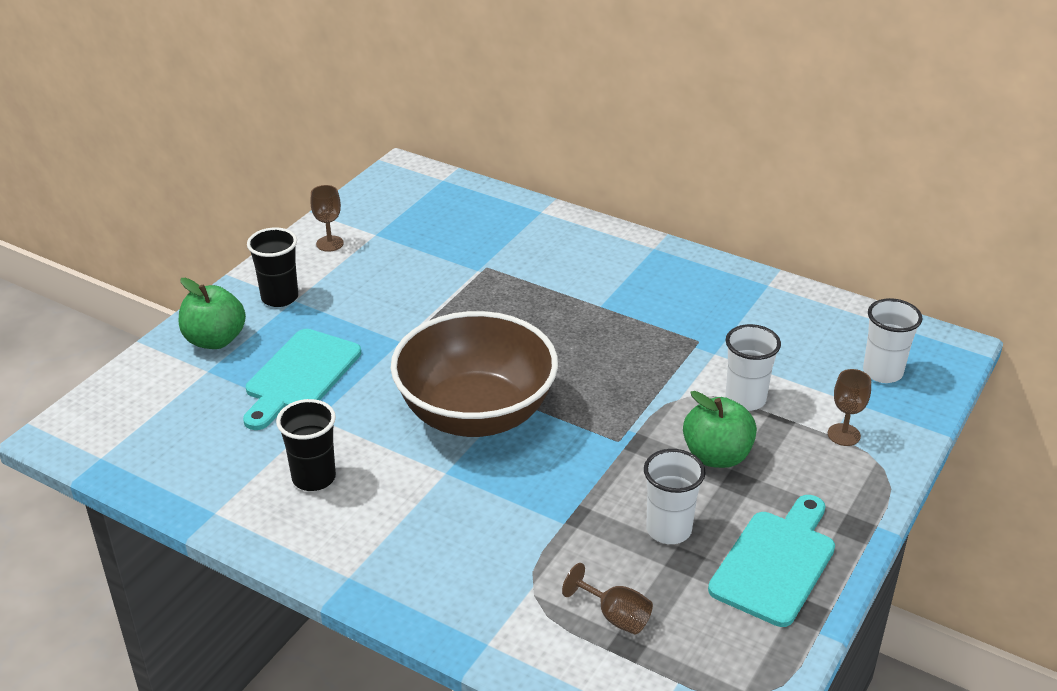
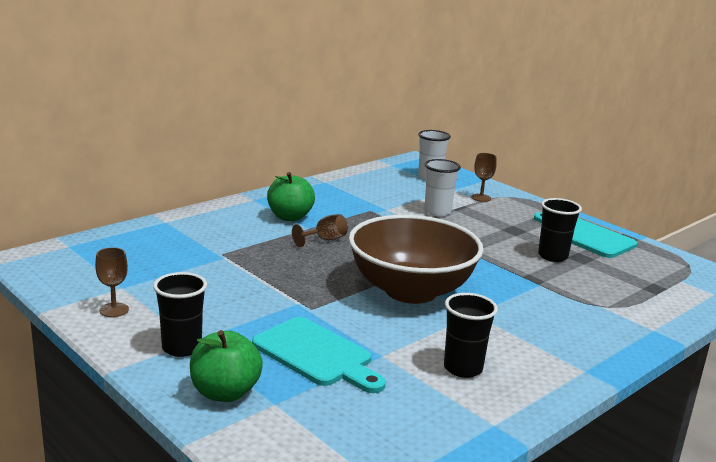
camera: 75 degrees left, 15 degrees down
(615, 616) = (628, 286): brown goblet -> brown goblet (325, 240)
(668, 530) = (552, 256): white cup -> black cup
(716, 456) = (488, 230): green apple -> green apple (290, 217)

